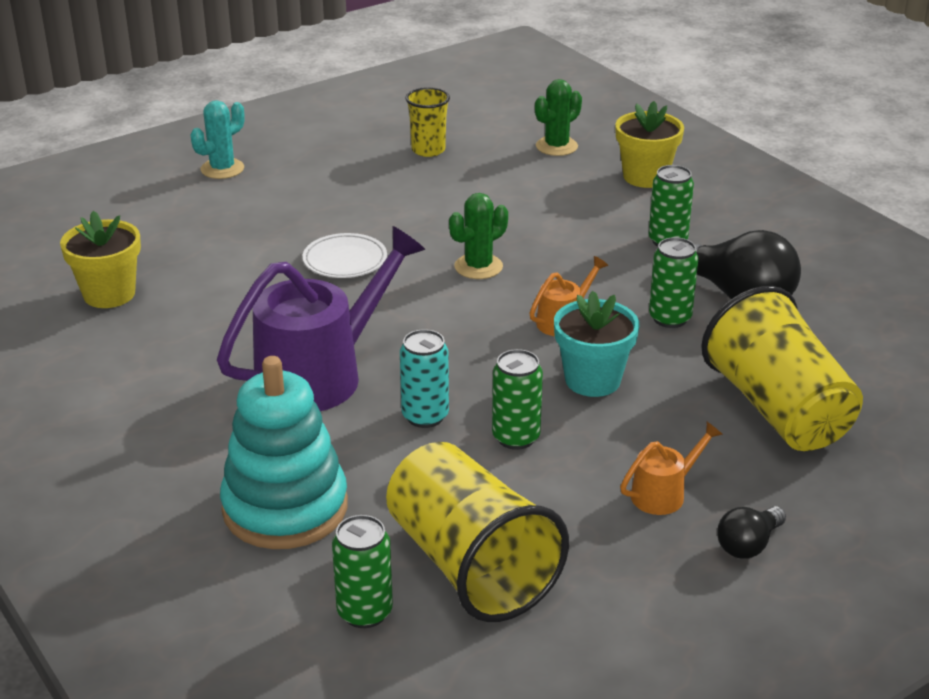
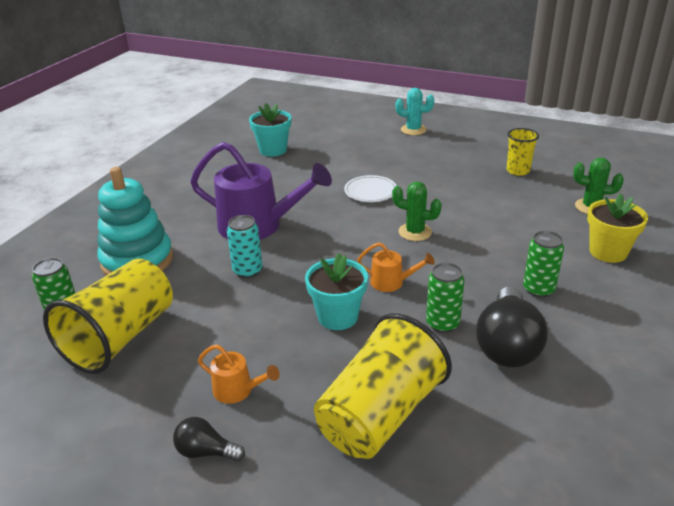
camera: 60 degrees right, 0 degrees up
(109, 294) = (273, 150): yellow flower pot -> turquoise flower pot
(516, 437) = (252, 309): green can -> none

